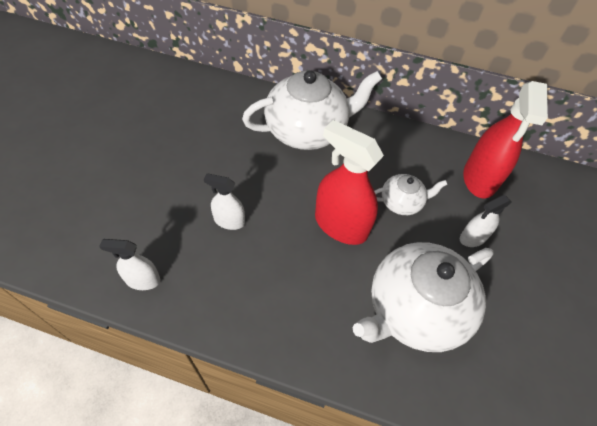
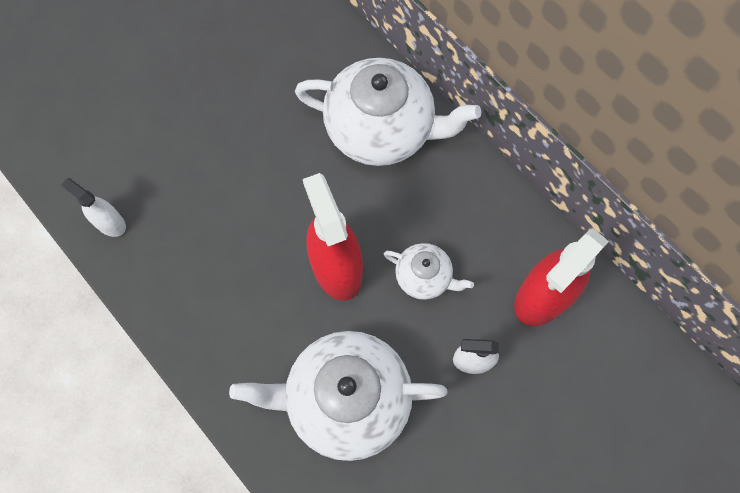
camera: 35 degrees right, 15 degrees up
(229, 221) = (225, 201): white spray bottle -> none

